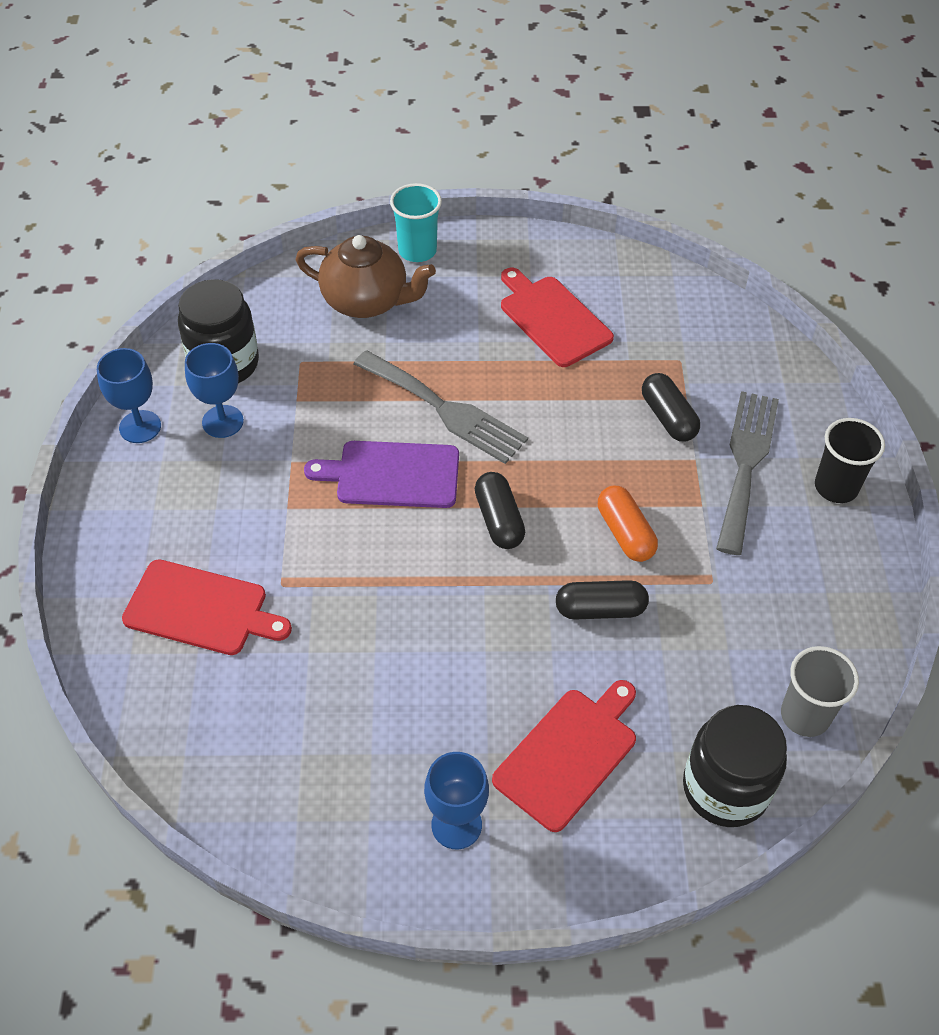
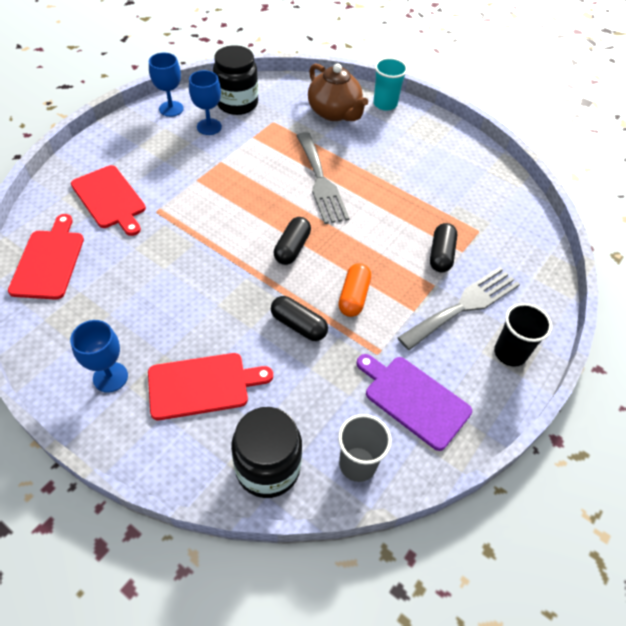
camera: 35 degrees right, 0 degrees up
(392, 474) = (262, 195): purple cutting board -> purple cutting board (414, 399)
(553, 318) = (425, 171): red cutting board -> red cutting board (49, 261)

